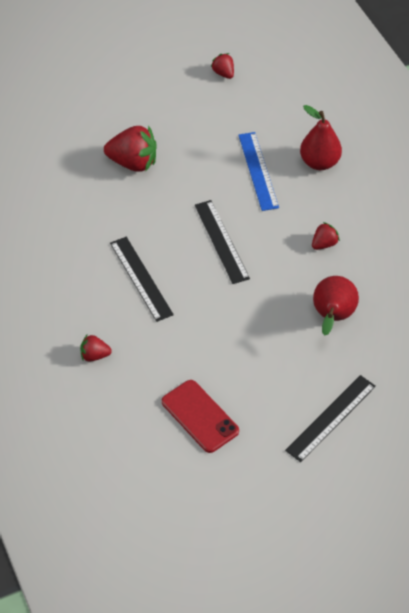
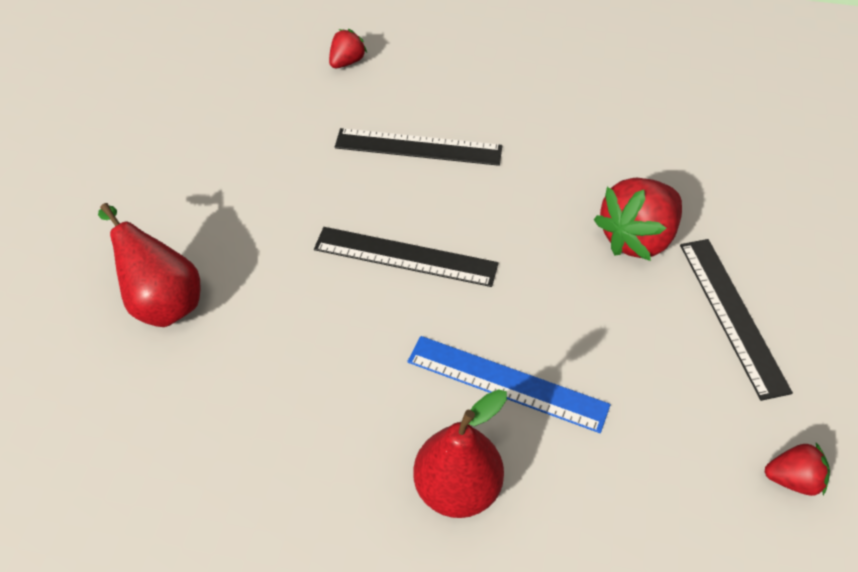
camera: 125 degrees right, 0 degrees up
(200, 416) = (180, 102): red phone -> none
(324, 244) = (288, 376): red strawberry -> none
(331, 418) = (41, 208): black ruler -> black ruler (732, 315)

